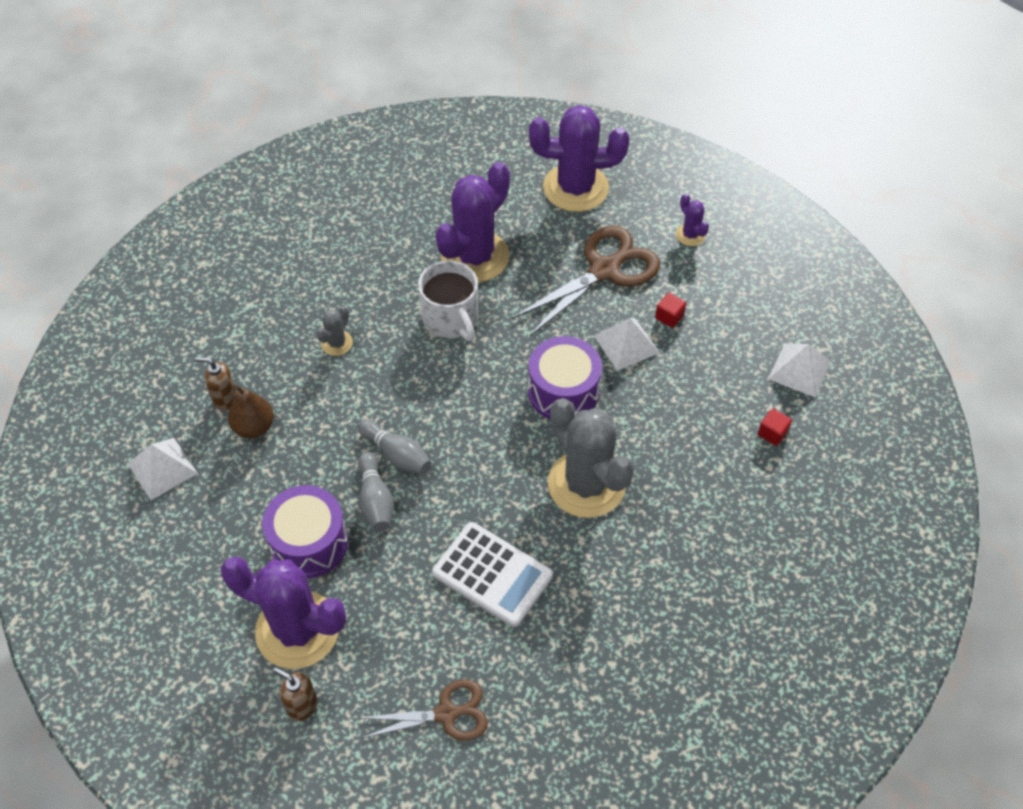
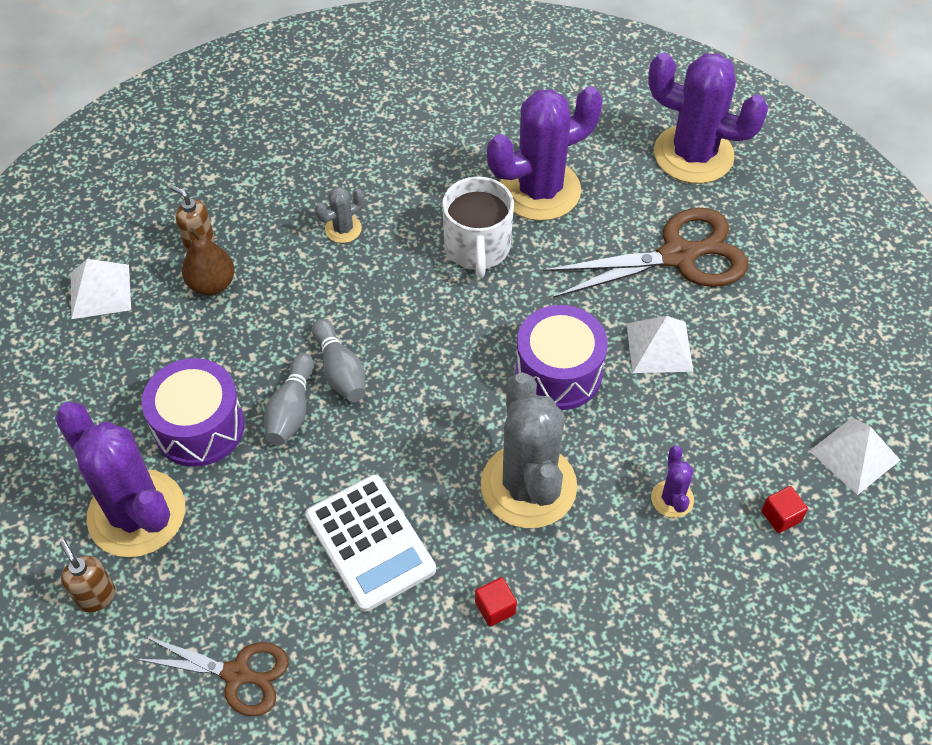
camera: 25 degrees right, 0 degrees up
(669, 317) = (726, 335): red cube -> red cube (495, 608)
(690, 235) = (801, 252): purple cactus -> purple cactus (672, 499)

